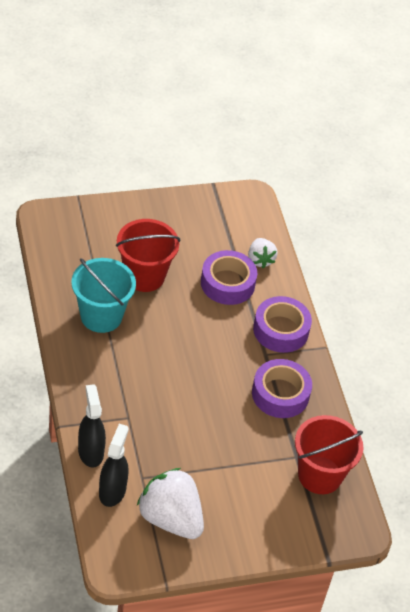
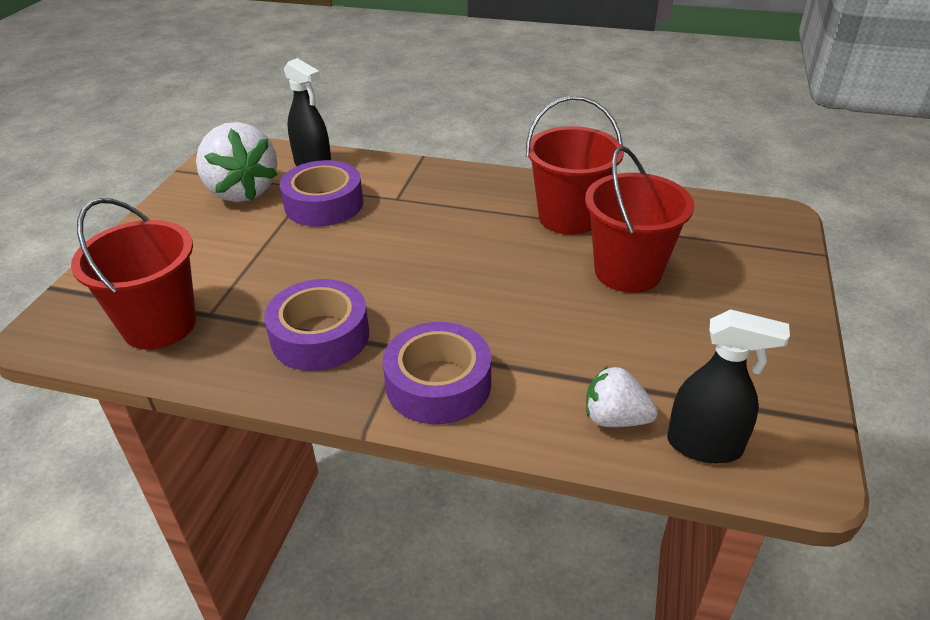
camera: 125 degrees right, 10 degrees down
(90, 452) = (373, 165): black spray bottle -> black spray bottle (705, 446)
(101, 316) = (568, 217): turquoise bucket -> red bucket
(170, 518) = (242, 191): white strawberry -> white strawberry turned 75 degrees clockwise
(227, 283) = (574, 355): purple tape -> purple tape (324, 204)

